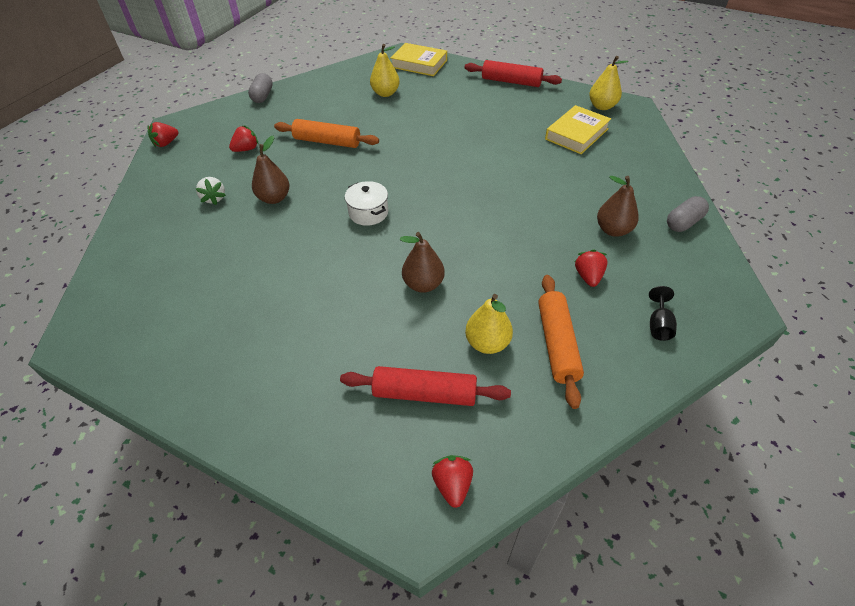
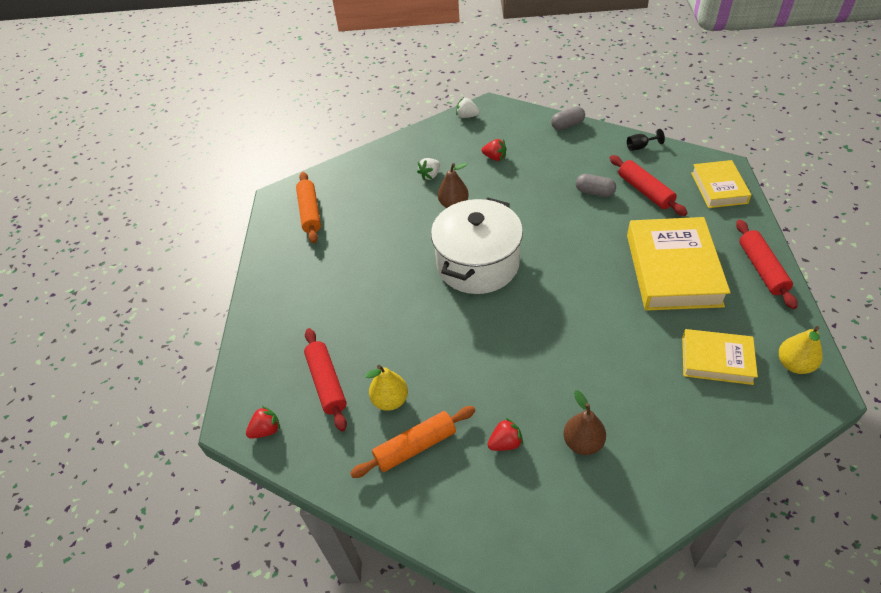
camera: 65 degrees right, 0 degrees up
(166, 143) = (467, 116): red strawberry -> white strawberry
(327, 142) = (542, 194): orange rolling pin -> orange rolling pin (310, 212)
(368, 213) = (477, 264): white pot -> white pot, size x2.32
(385, 93) = (645, 191): yellow pear -> red rolling pin
(423, 284) = (424, 335): brown pear -> none
(477, 115) = (673, 269): none -> yellow book
(658, 325) = (480, 516): black goblet -> black goblet (640, 147)
(683, 222) = (641, 502): grey capsule -> grey capsule (594, 192)

